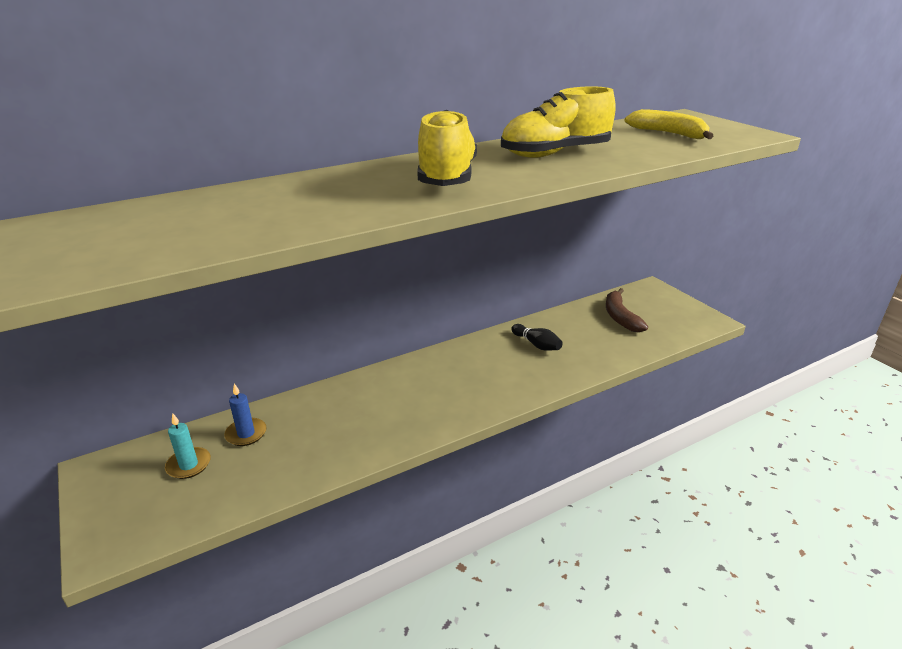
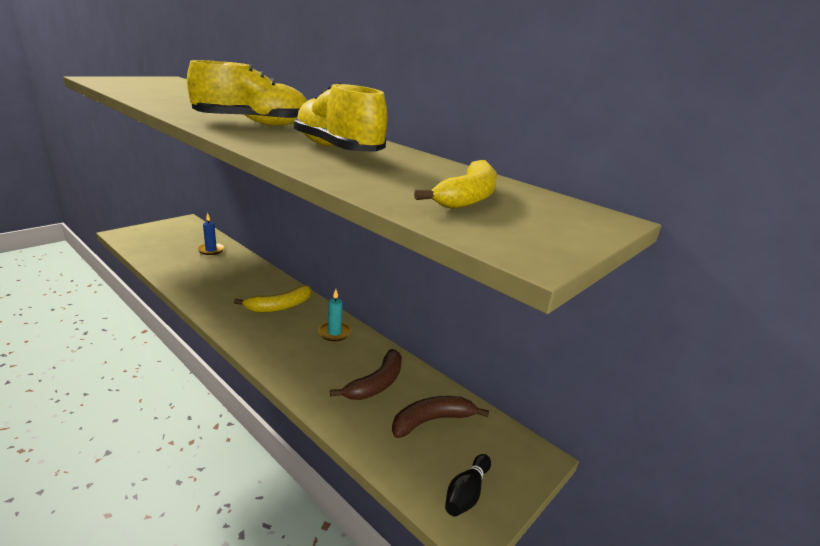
camera: 70 degrees right, 5 degrees down
(189, 465) = (184, 240): turquoise candle -> turquoise candle (334, 333)
(435, 377) = (279, 306): none -> yellow banana
(536, 344) = (346, 357): black bowling pin -> black bowling pin (466, 493)
(576, 334) = (376, 384): none -> brown banana

